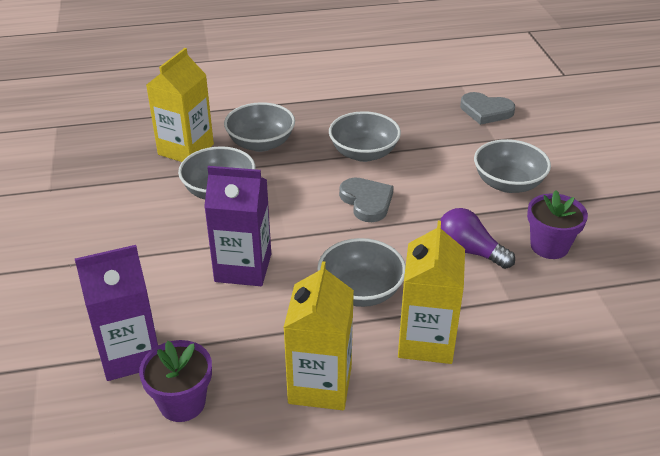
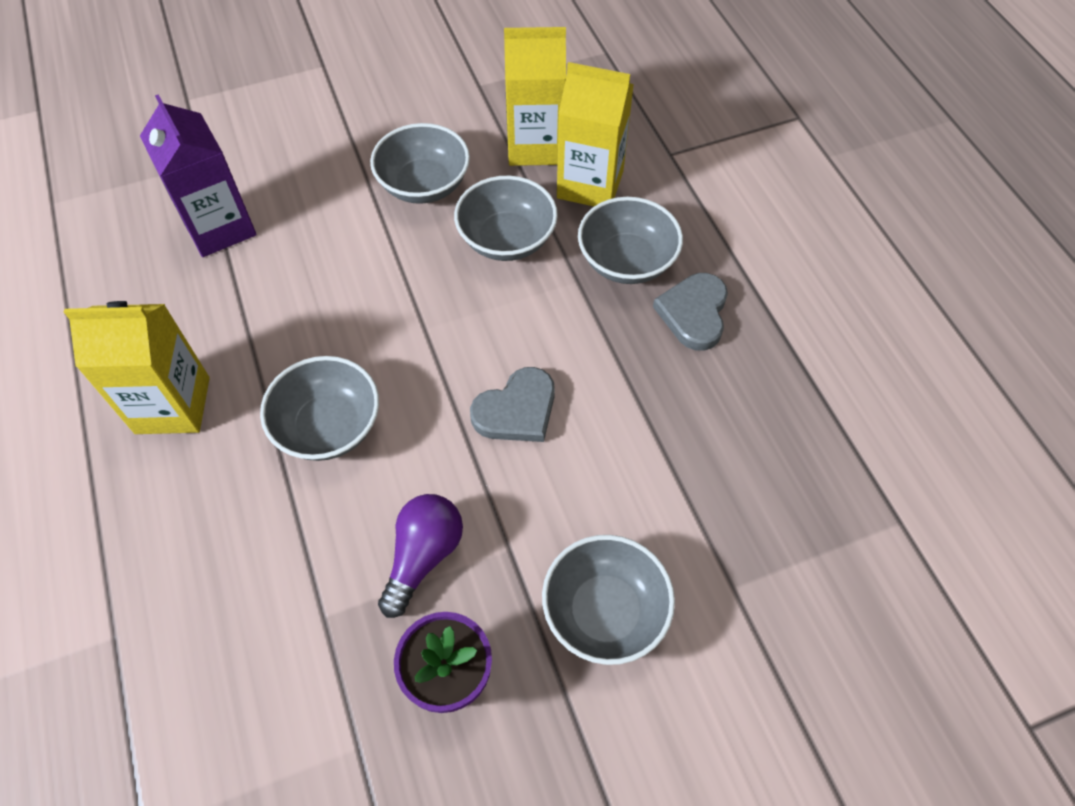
camera: 80 degrees right, 20 degrees up
(182, 403) = (153, 286): purple flower pot -> none
(243, 268) = (361, 295): purple carton -> none
(363, 153) = (637, 391): grey bowl -> grey bowl (424, 185)
(426, 341) = (241, 511): yellow carton -> yellow carton (535, 146)
(486, 111) = (824, 569): grey heart -> grey heart (694, 313)

